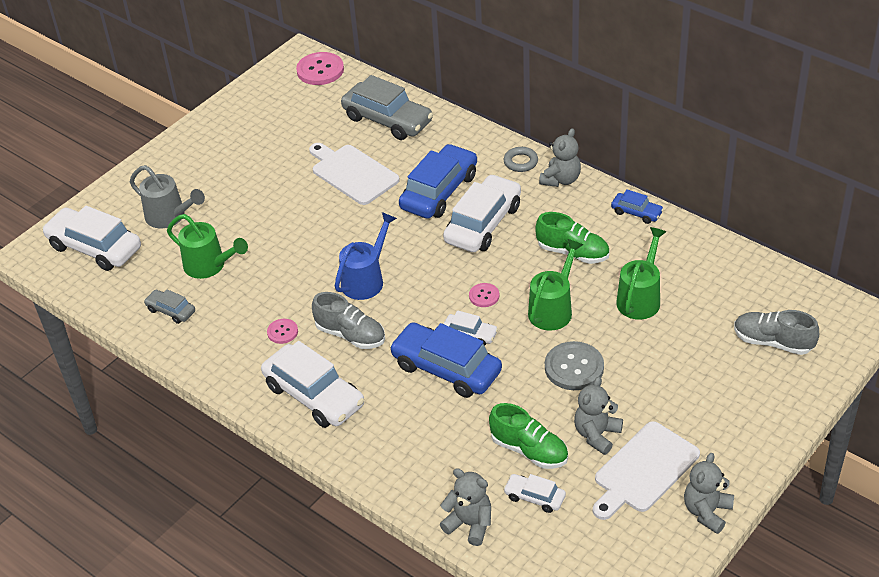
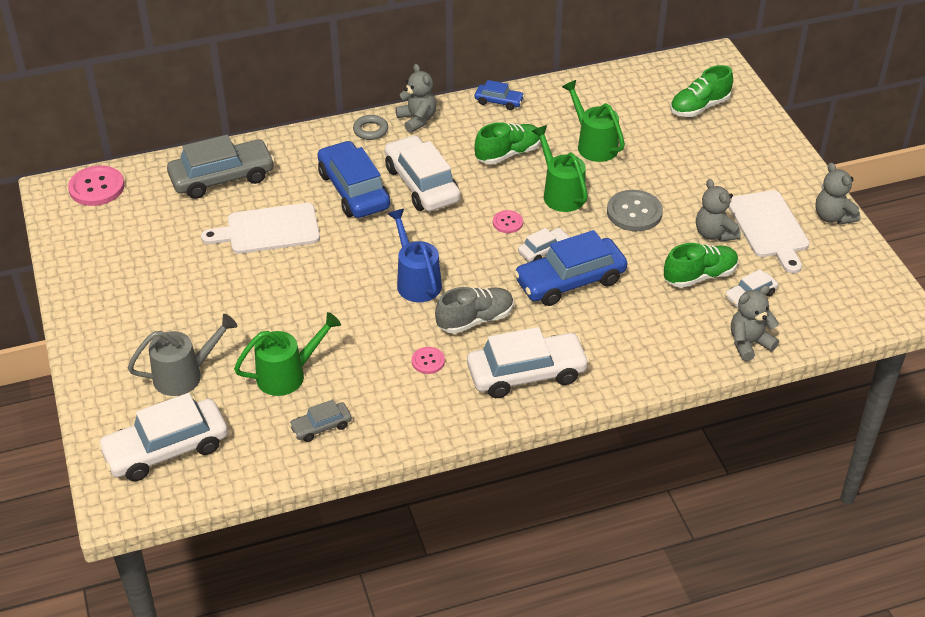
camera: 60 degrees left, 0 degrees up
(636, 212) = (499, 101): blue car -> blue car turned 45 degrees clockwise
(773, 342) = (699, 107): grey shoe -> green shoe

